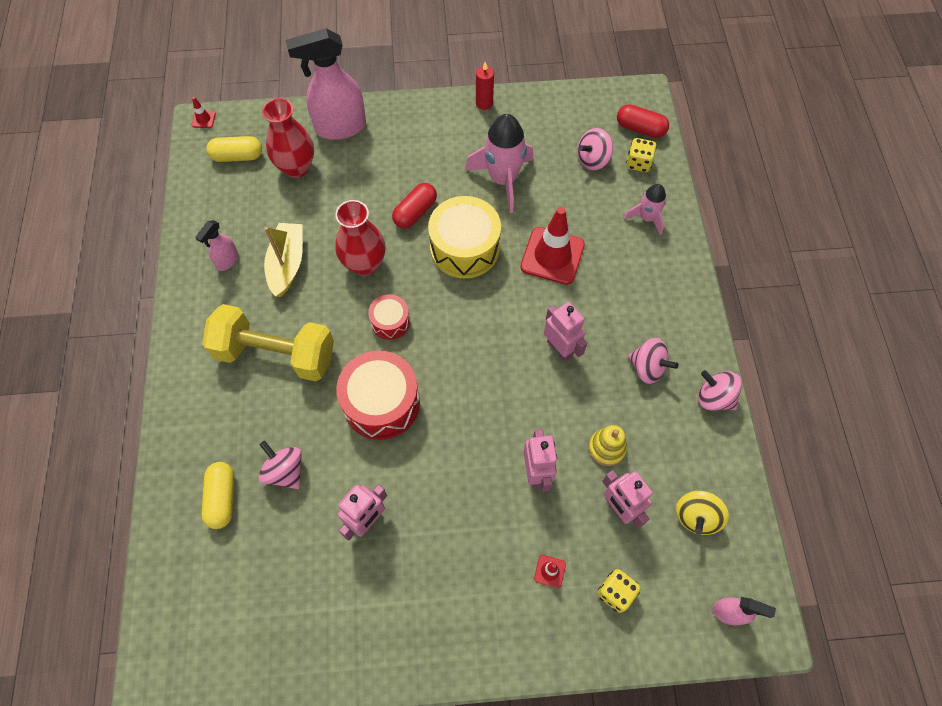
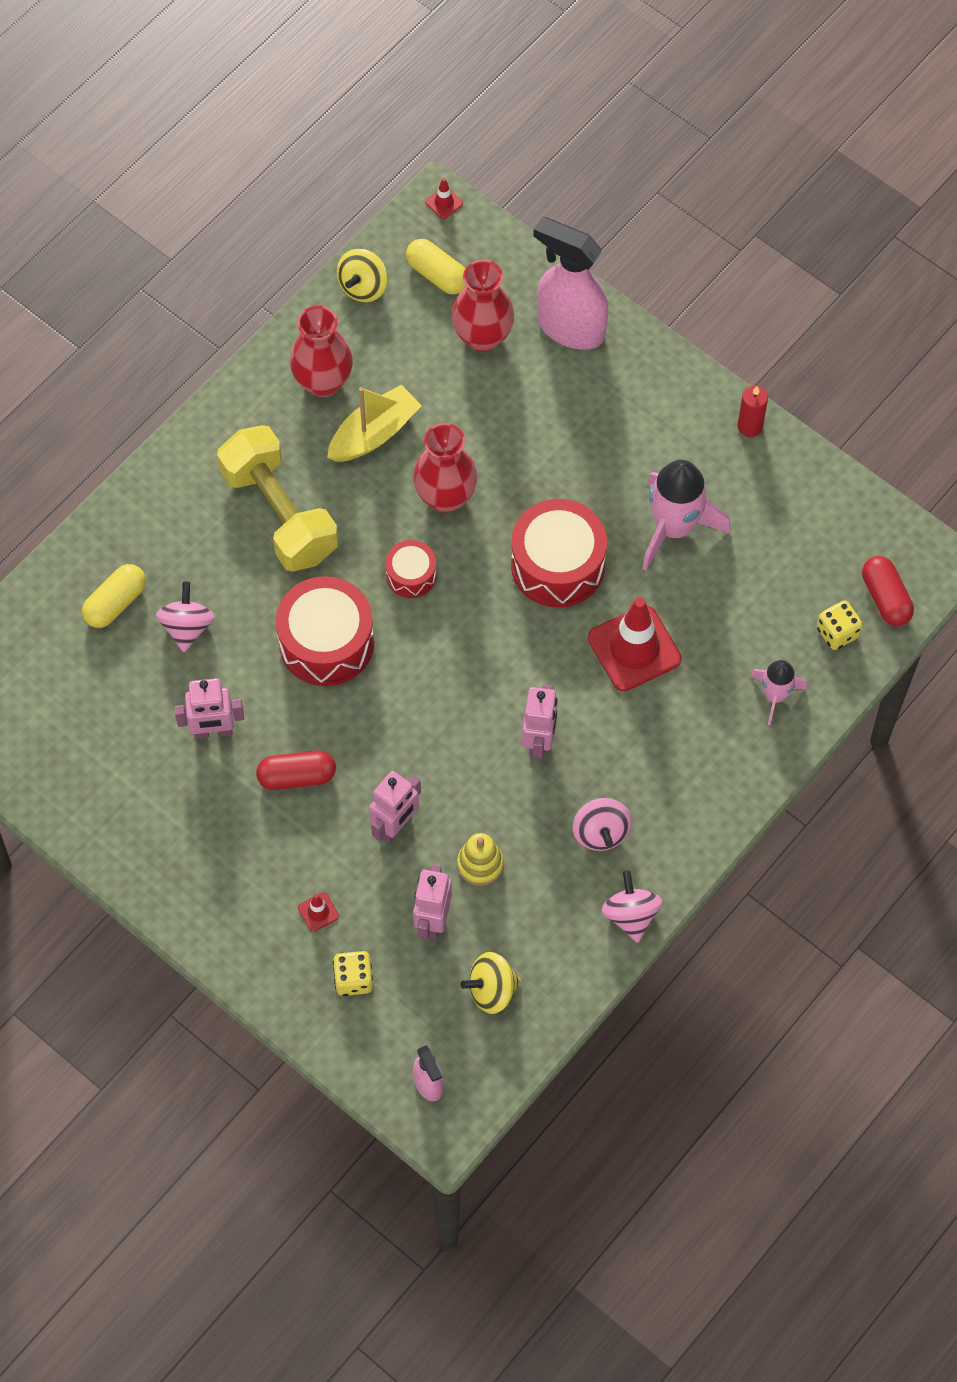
camera: 45 degrees right, 0 degrees up
(200, 194) = (363, 287): none -> yellow spinning top
(227, 261) = (323, 382): pink spray bottle -> red vase
(415, 212) = (549, 486): red capsule -> red capsule (297, 776)
(464, 248) = (557, 565): yellow drum -> red drum
(592, 160) = (792, 587): pink spinning top -> none

